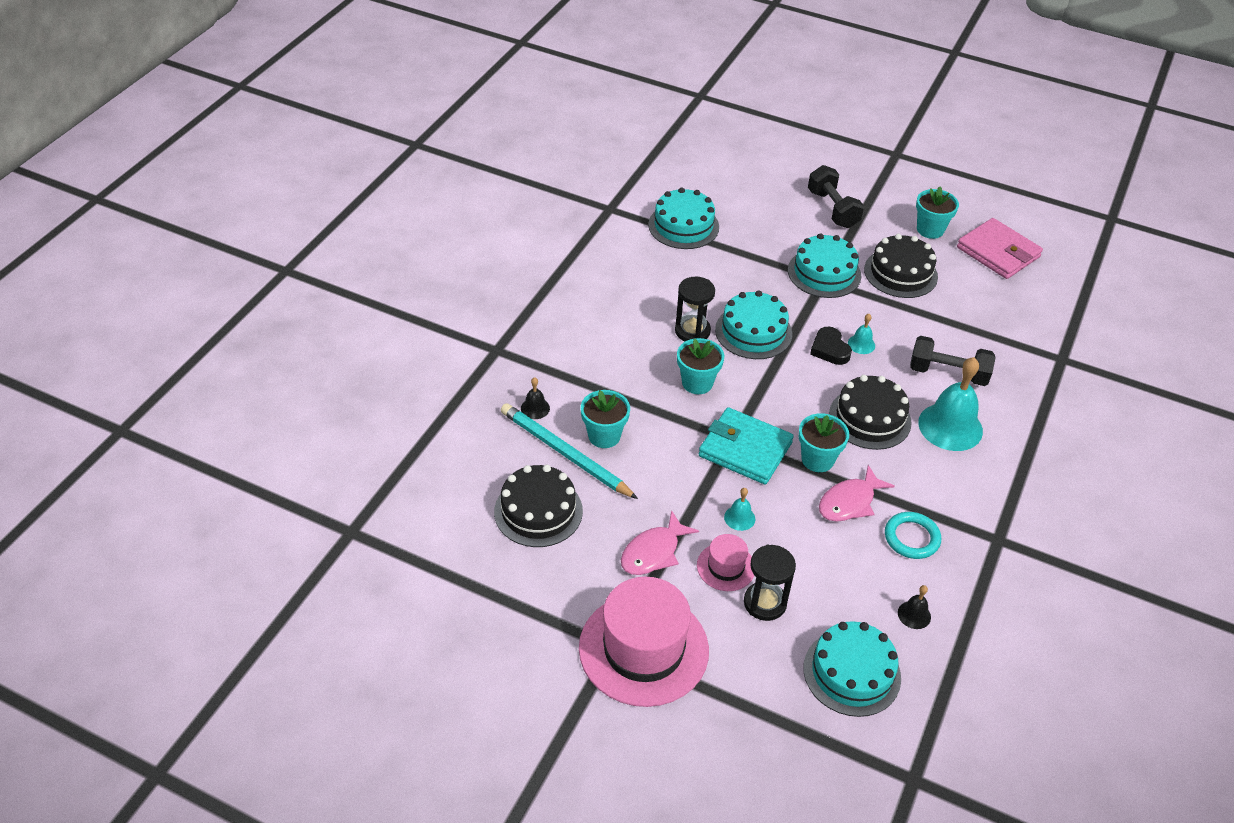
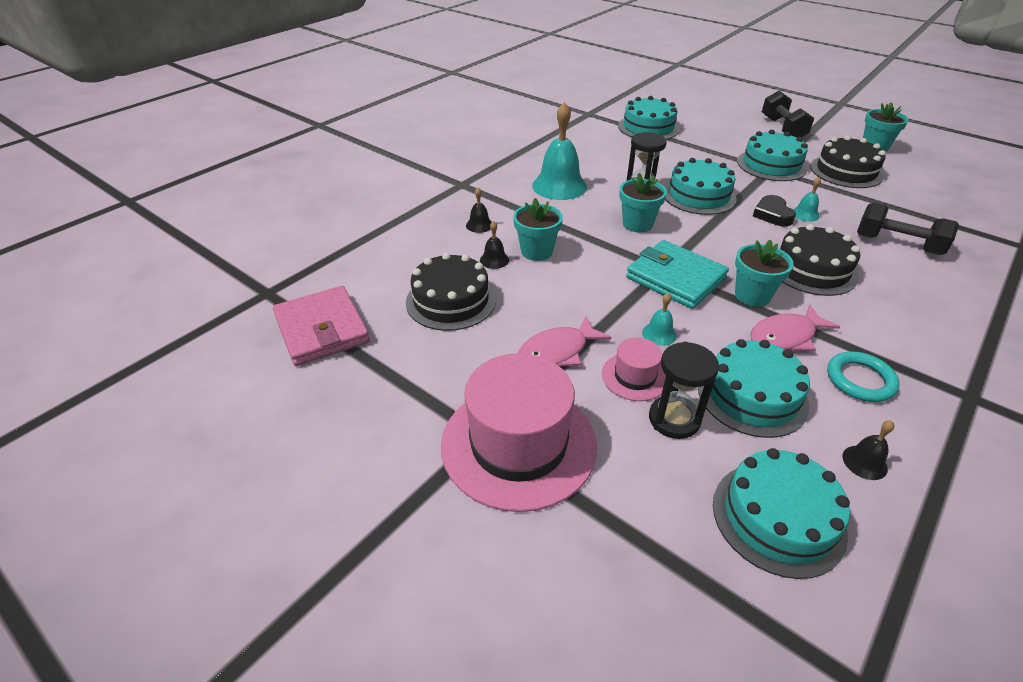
camera: 15 degrees right, 5 degrees down
(565, 453) = (494, 260): turquoise pencil -> black bell
(825, 569) = (752, 395): none -> turquoise cake
(950, 426) = (902, 286): turquoise bell -> turquoise bell (559, 186)
(998, 252) = (943, 166): pink wallet -> pink wallet (322, 329)

